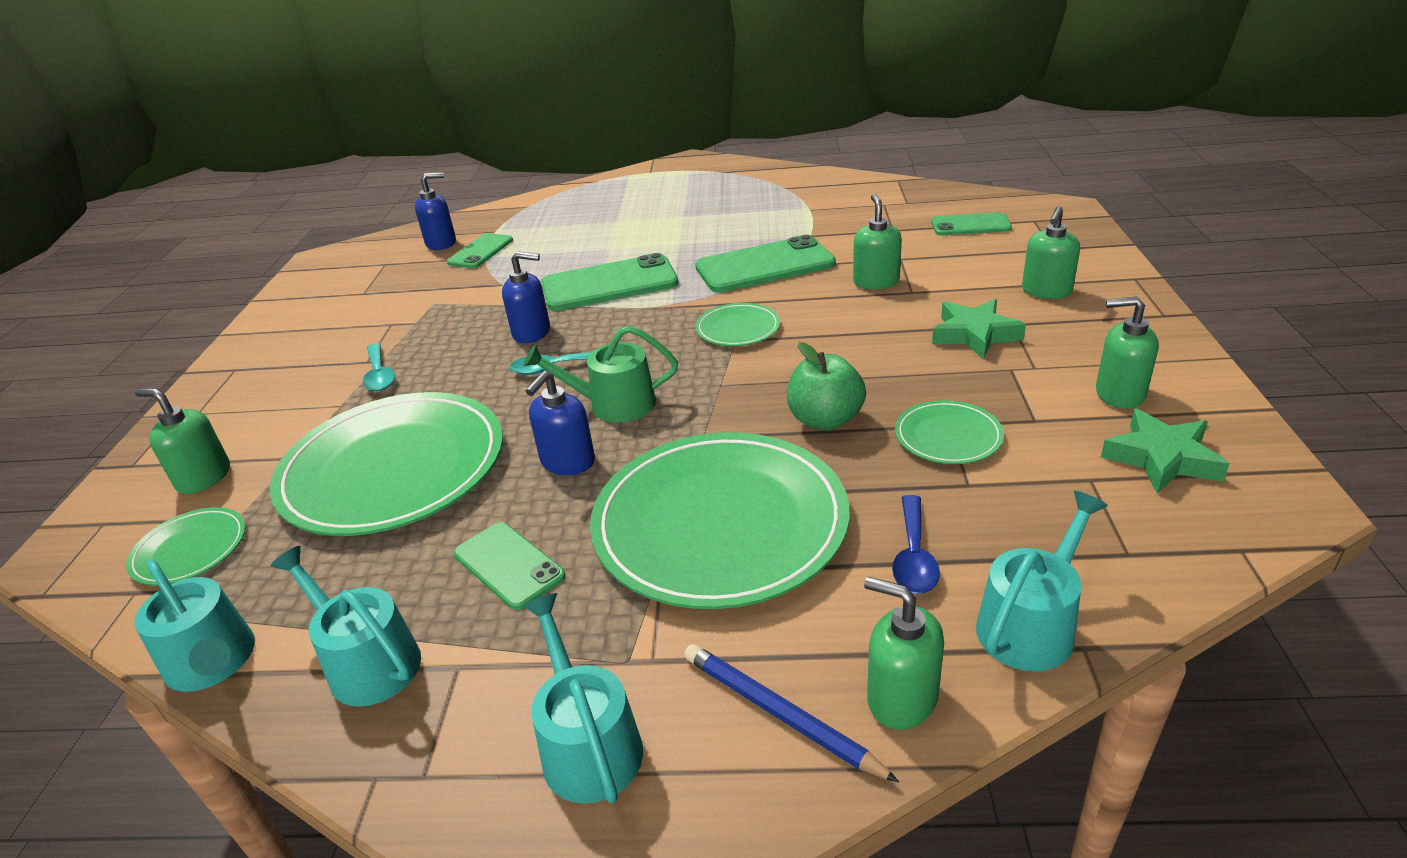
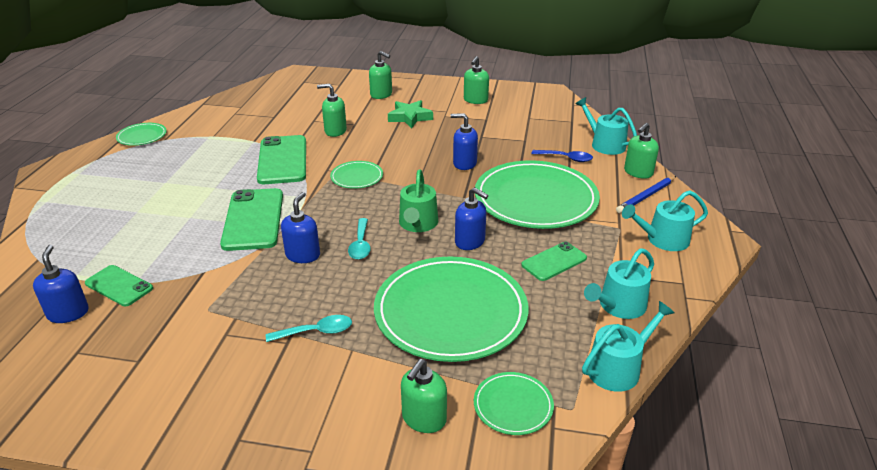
camera: 85 degrees left, 0 degrees up
(825, 420) = (464, 163): green apple -> blue soap dispenser
(948, 436) = (490, 138): green plate -> green plate (142, 136)
(970, 225) = (292, 96): green phone -> none
(1162, 458) = (520, 103): green star -> none

